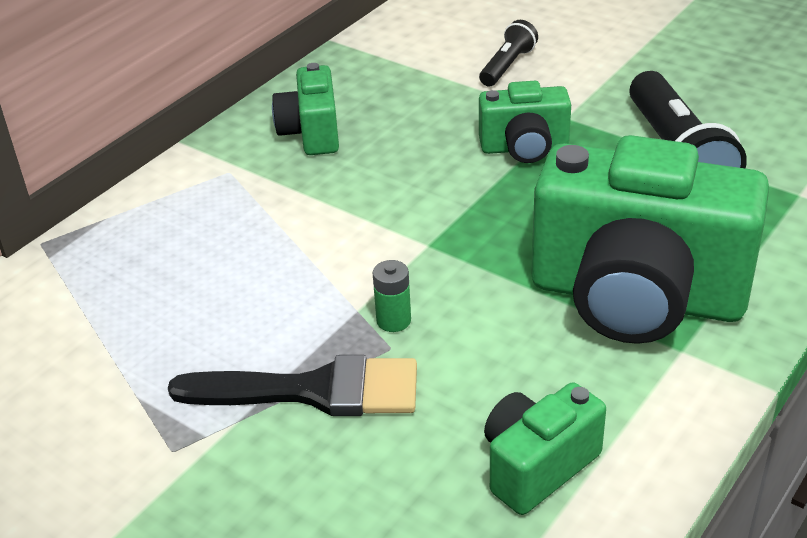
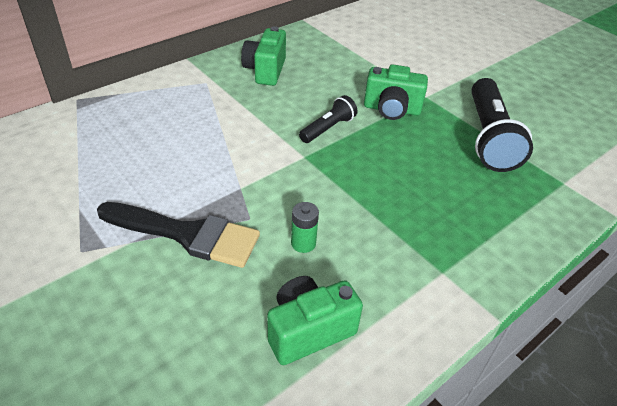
camera: 10 degrees right, 5 degrees up
(393, 320) = (260, 200): green battery -> green battery (303, 243)
(507, 66) = (402, 57): black flashlight -> black flashlight (328, 128)
(636, 297) = (425, 226): green camera -> none

